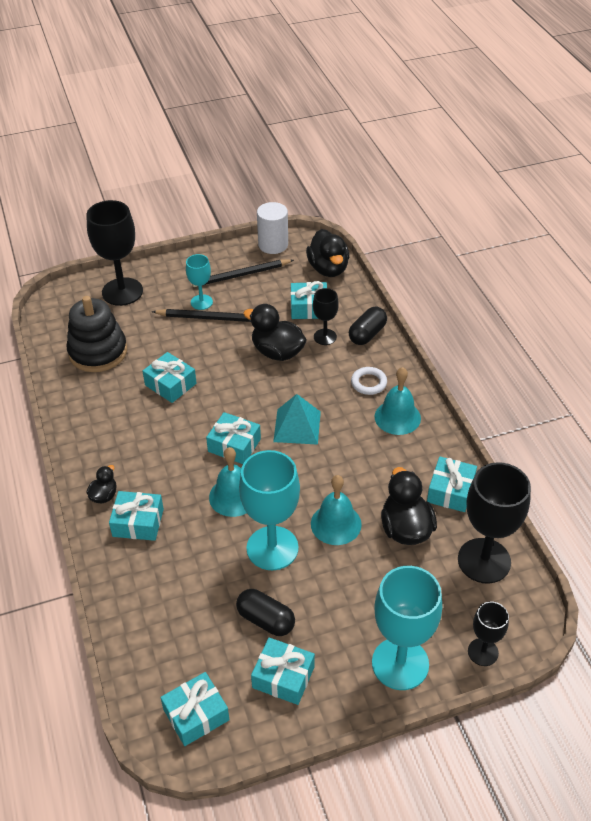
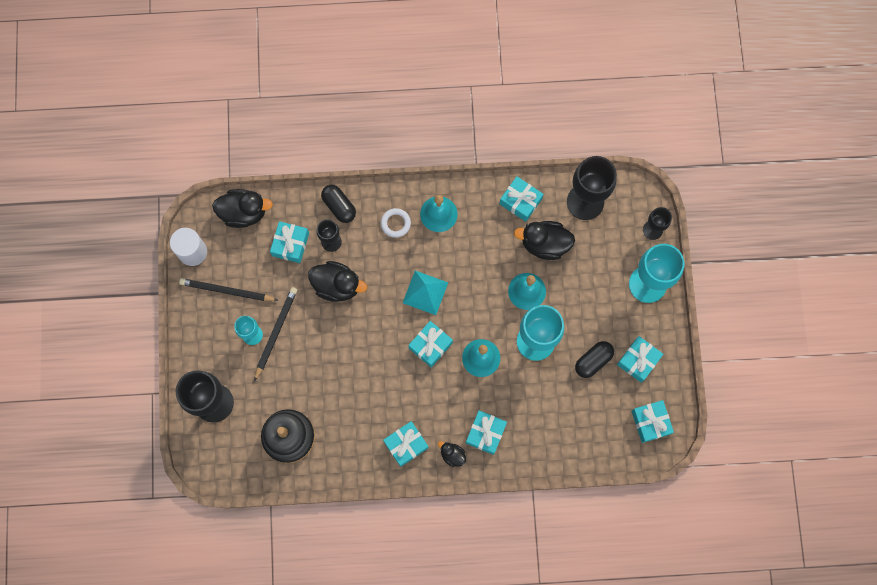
camera: 75 degrees left, 30 degrees up
(170, 384) = (348, 382): turquoise gift -> turquoise gift (406, 444)
(241, 275) = (227, 291): black pencil -> black pencil turned 105 degrees clockwise
(277, 352) = (337, 285): black duck -> black duck turned 120 degrees counterclockwise

